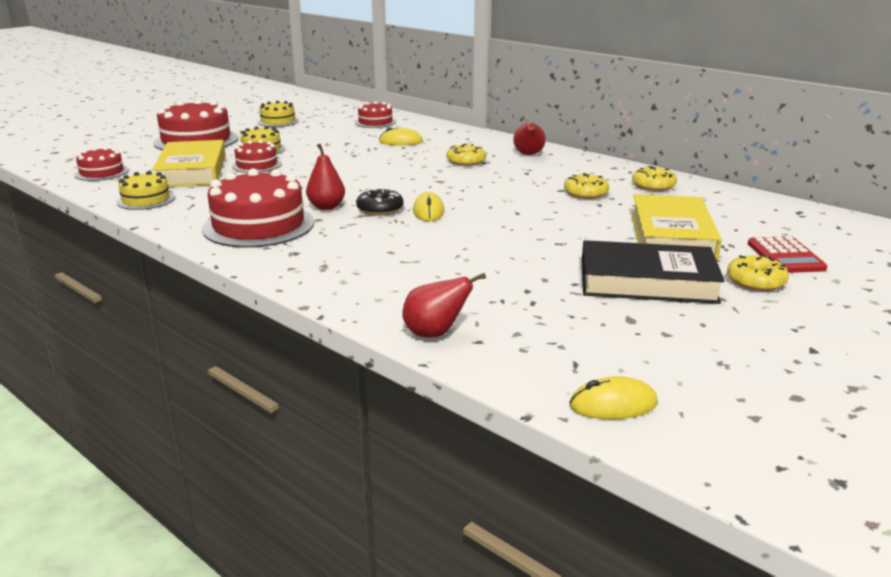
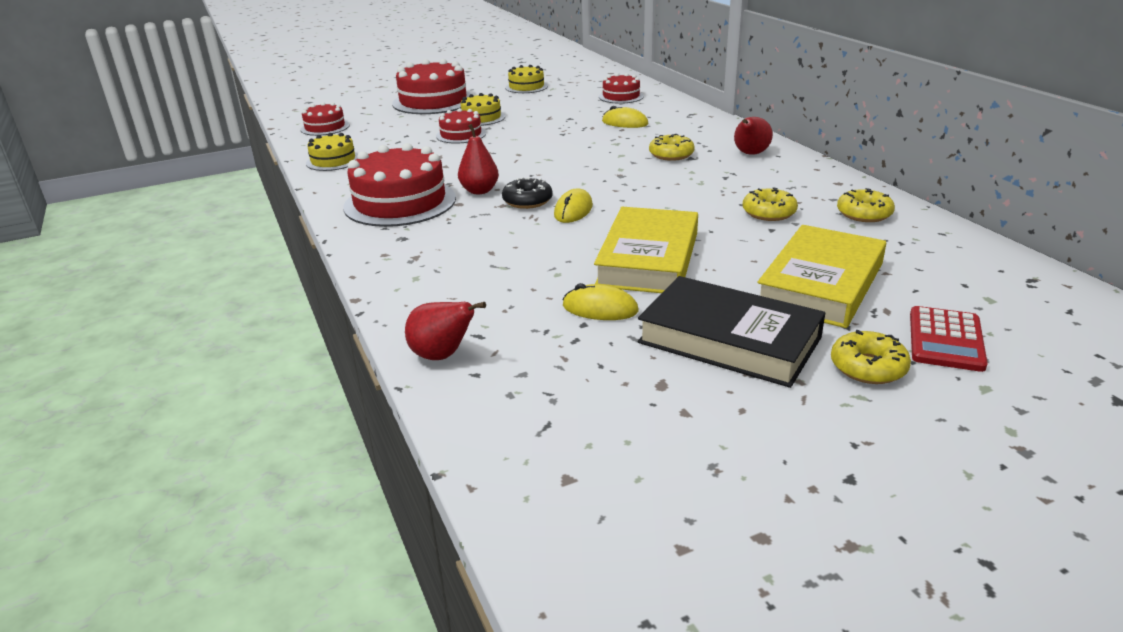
camera: 25 degrees right, 5 degrees up
(192, 170) = (399, 134): yellow book -> yellow book (648, 259)
(613, 404) = (537, 486): yellow mouse -> yellow mouse (600, 308)

